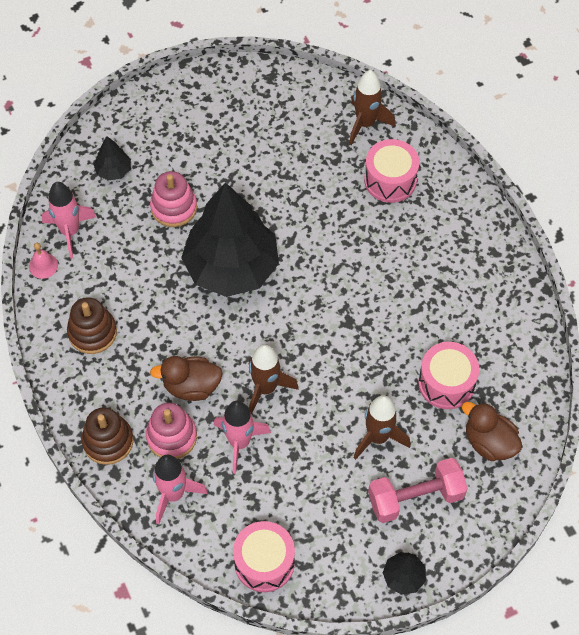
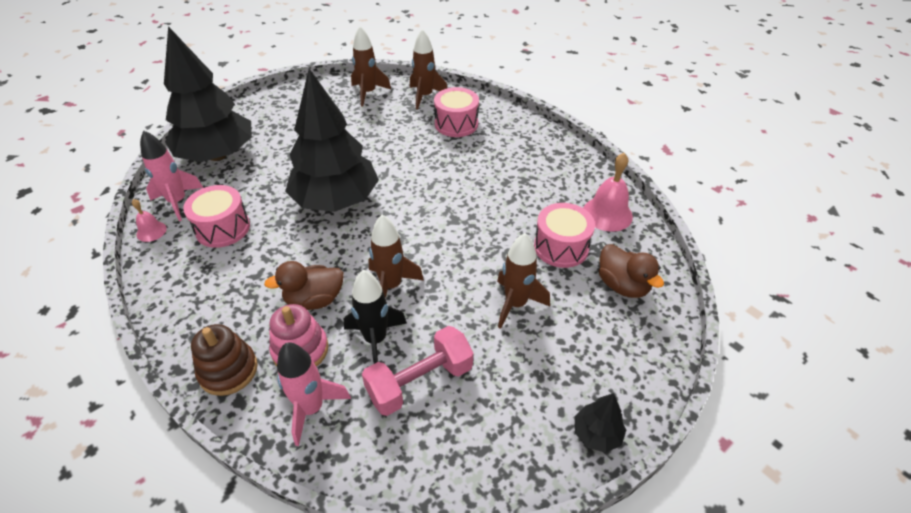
camera: 15 degrees left, 15 degrees down
(92, 332) = (204, 274): brown stacking toy -> none
(113, 170) = (217, 155): black tree -> black tree, size x2.47
(174, 207) = (275, 170): pink stacking toy -> none
(239, 442) = (375, 339): pink rocket -> black rocket
(264, 562) = (434, 459): pink drum -> pink drum (223, 228)
(298, 103) = (368, 93): none -> brown rocket
(415, 497) = (575, 350): pink dumbbell -> pink dumbbell (420, 382)
(489, 442) = (622, 285): brown duck -> brown duck turned 150 degrees counterclockwise
(512, 352) = (607, 214): none -> pink bell

